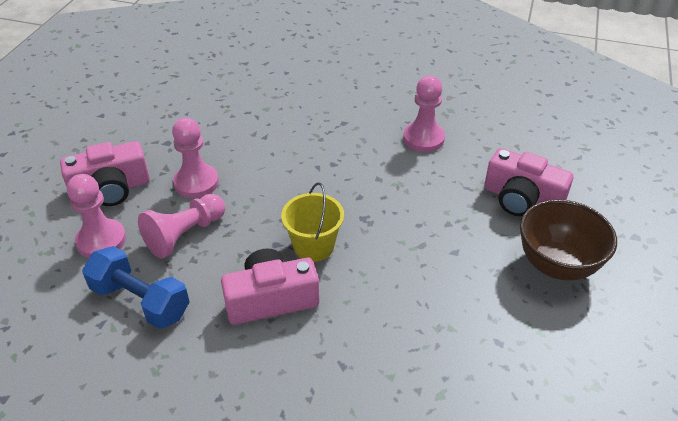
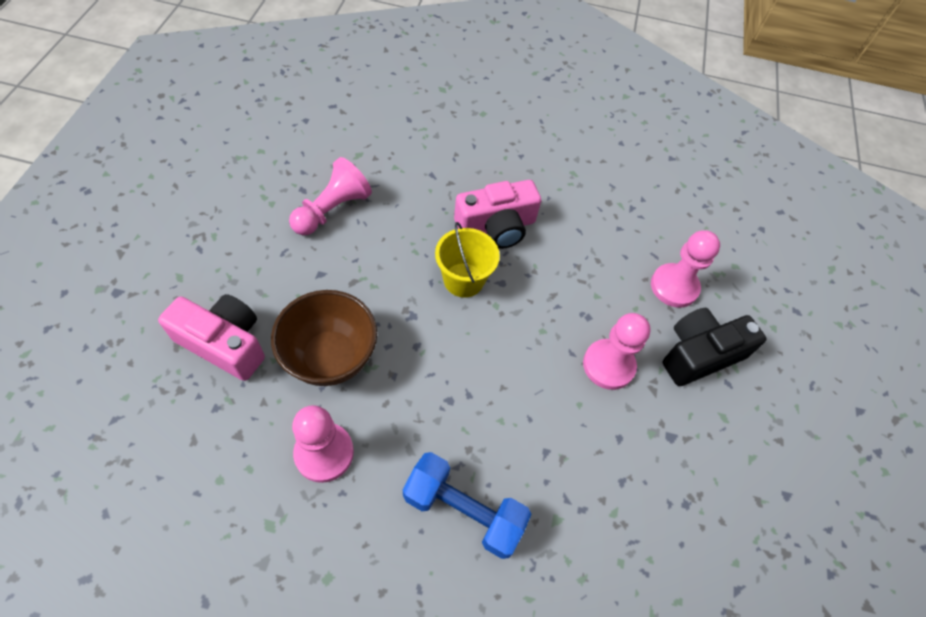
camera: 170 degrees right, 15 degrees up
(111, 189) = (699, 354): pink camera -> black camera
(140, 301) = (608, 226): blue dumbbell -> blue dumbbell (463, 510)
(185, 235) = (595, 293): pink pawn -> pink pawn (332, 210)
(556, 265) = (220, 258): brown bowl -> brown bowl (330, 358)

